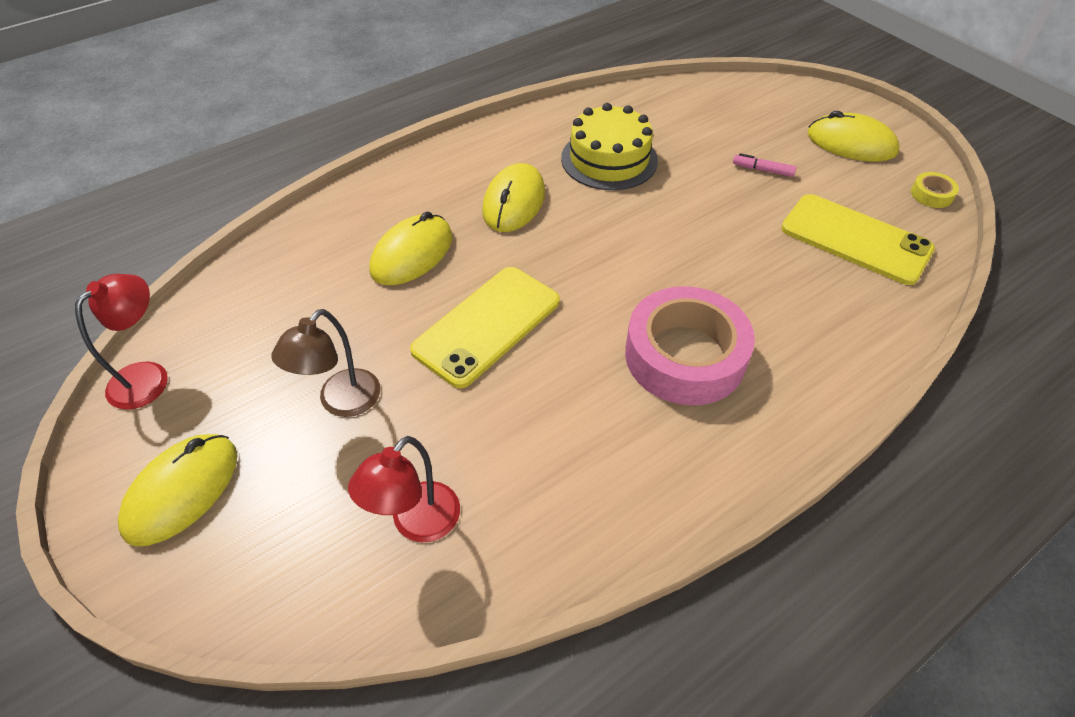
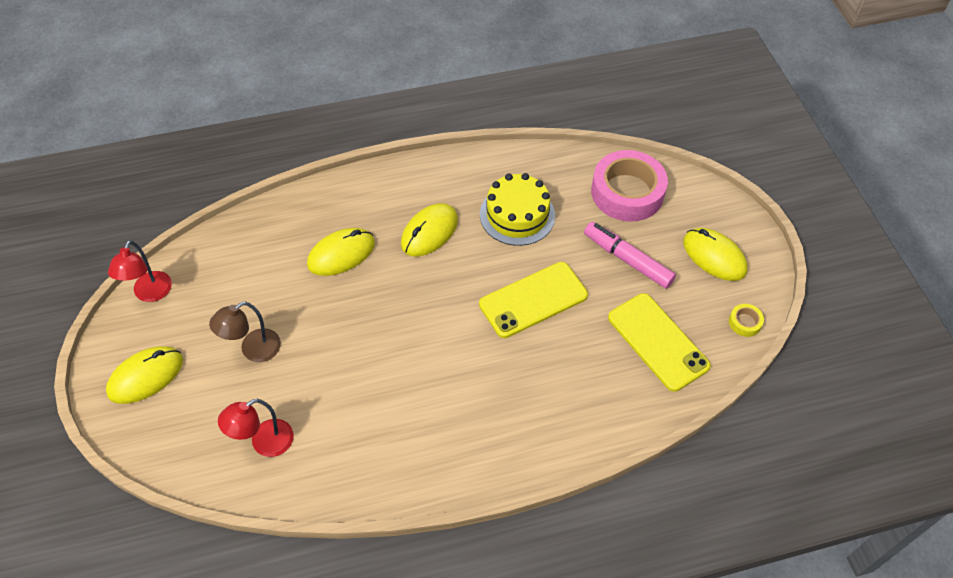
camera: 20 degrees right, 5 degrees up
(148, 376) = (150, 294): red lamp -> red lamp turned 135 degrees clockwise
(487, 325) = (364, 325): yellow phone -> yellow phone (533, 300)
(685, 356) = (480, 391): pink tape -> pink tape (627, 192)
(762, 170) = (627, 260): pink marker -> pink marker, size x2.09

